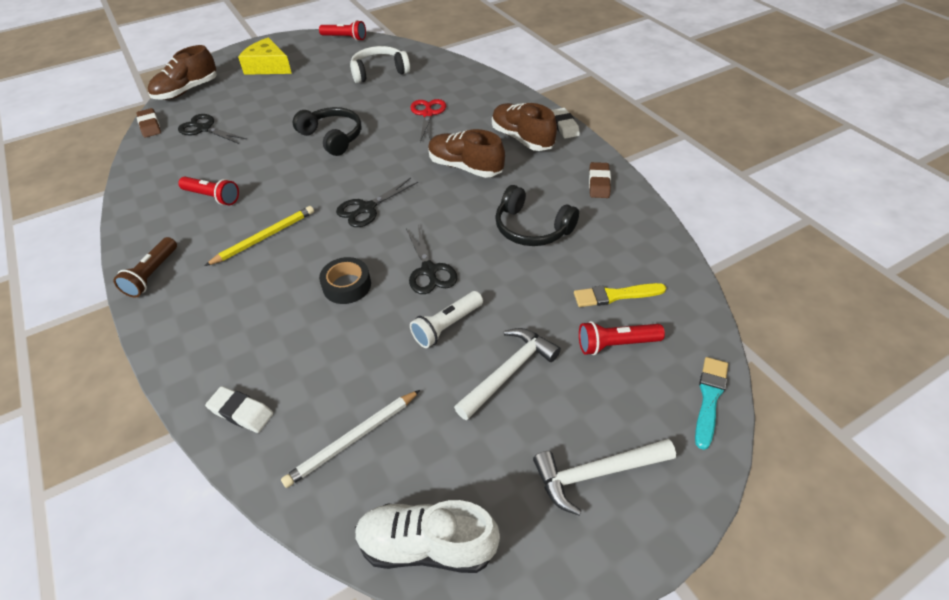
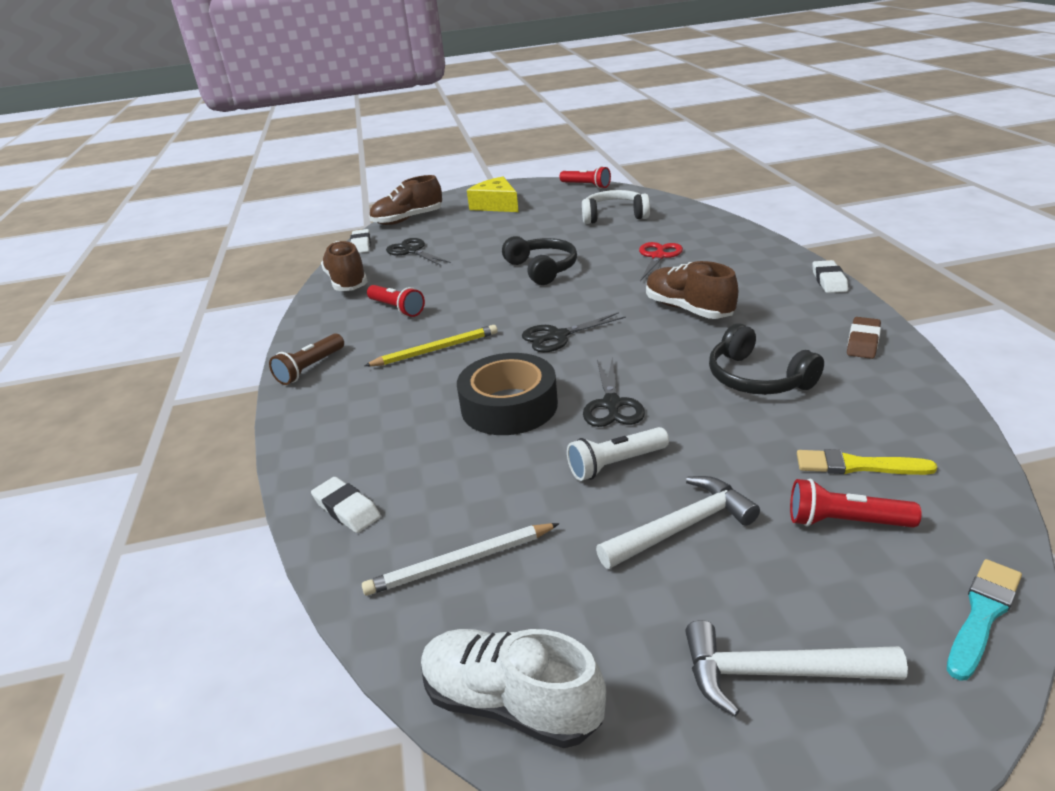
camera: 20 degrees right, 15 degrees down
(150, 126) = (361, 245): brown eraser -> white eraser
(347, 285) = (509, 406): black tape -> black tape, size x1.65
(522, 139) = (769, 288): brown shoe -> brown shoe (347, 282)

